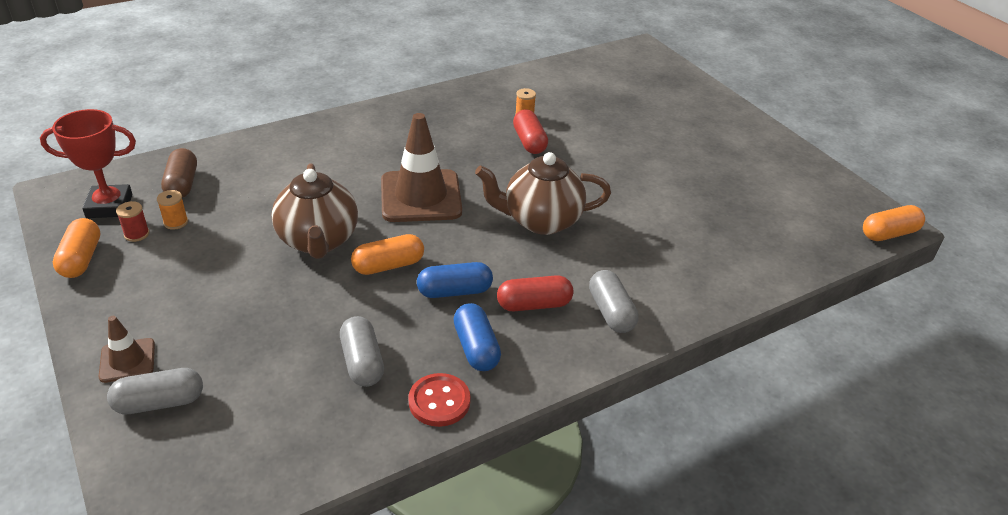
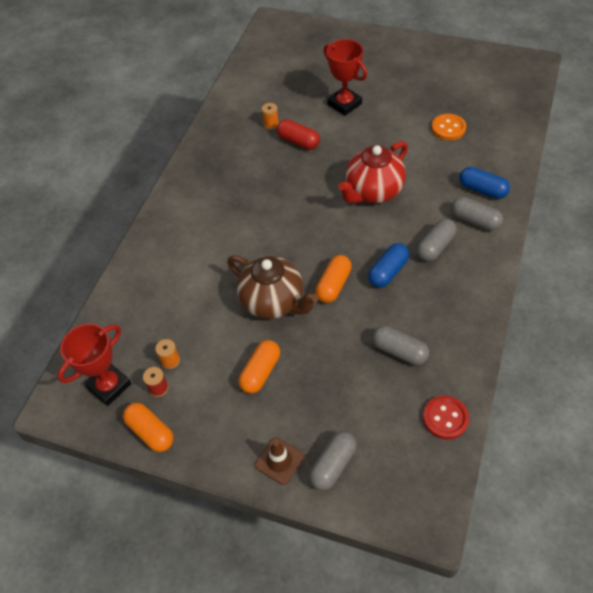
camera: 35 degrees left, 15 degrees up
(182, 184) = (132, 333): brown capsule -> none
(421, 196) = (289, 226): brown traffic cone -> none
(439, 401) = (463, 339): red button -> red button (445, 418)
(476, 348) = (441, 295): blue capsule -> blue capsule (482, 190)
(534, 305) = (435, 246): red capsule -> grey capsule
(541, 221) = (373, 191): brown teapot -> red teapot
(618, 140) = (344, 104): none -> red trophy
(700, 219) = (448, 128): none -> orange button
(889, 234) = (539, 71): orange capsule -> orange capsule (260, 372)

